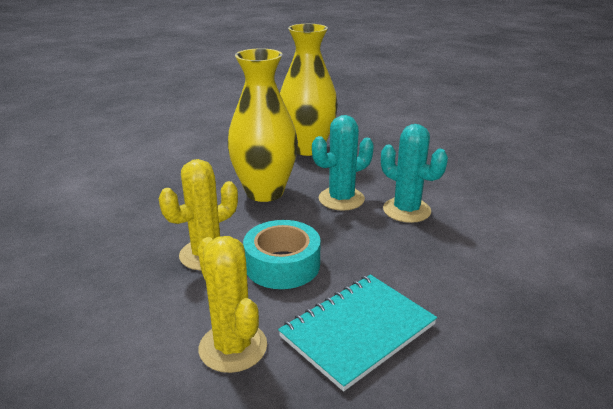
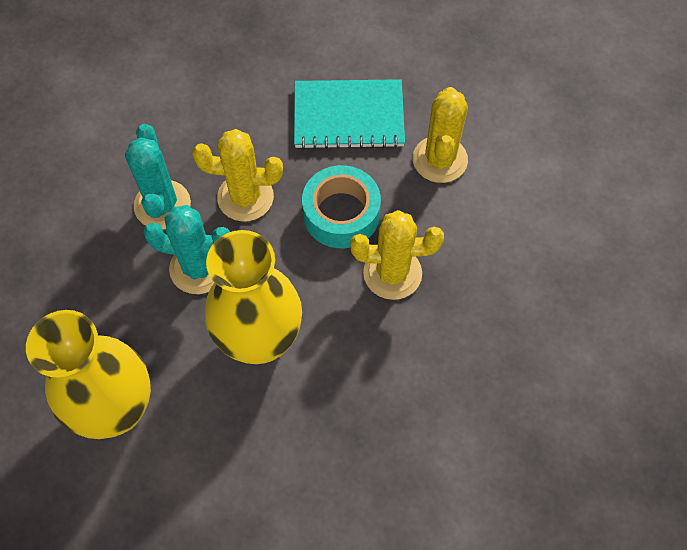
camera: 140 degrees left, 35 degrees up
(363, 238) = (245, 197): none -> yellow cactus

